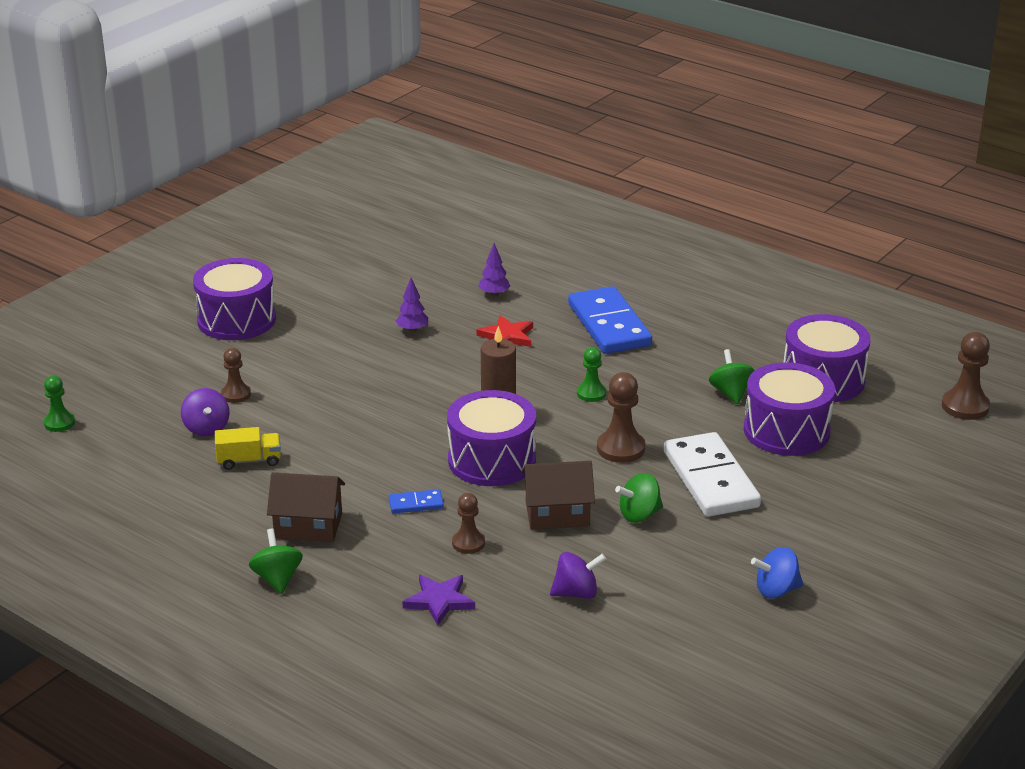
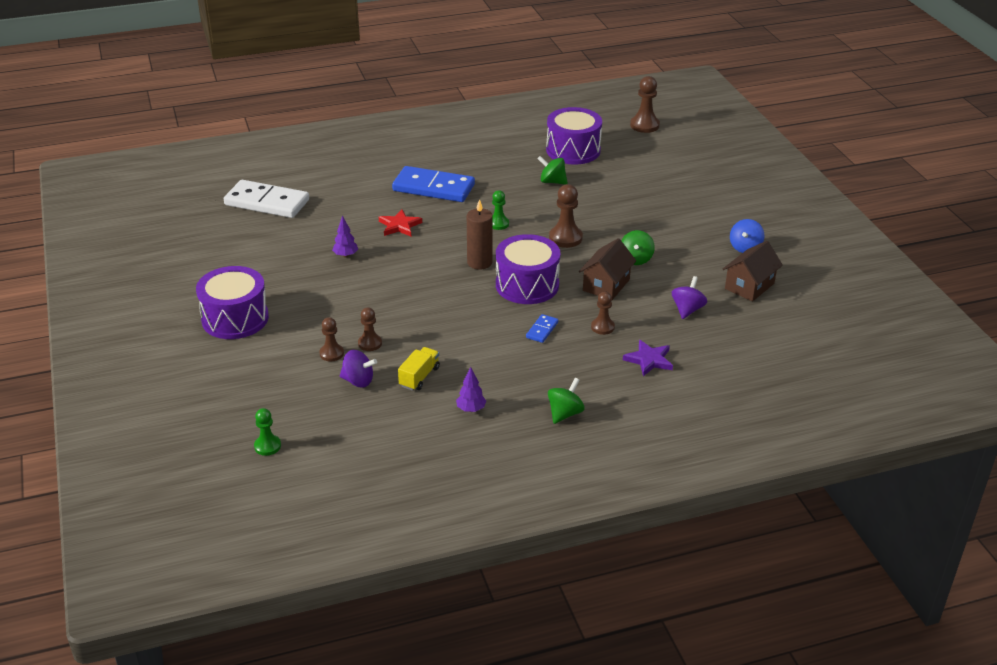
camera: 55 degrees left, 5 degrees up
(275, 408) = (370, 343): none -> brown pawn
(277, 578) = (565, 413): green spinning top -> green spinning top turned 105 degrees clockwise
(308, 526) = (521, 380): brown house -> brown house (749, 286)
(494, 294) = (345, 210): purple tree -> purple tree (471, 409)
(710, 479) = (627, 223): white domino -> white domino (267, 203)
(786, 431) = (608, 182): purple drum -> none

